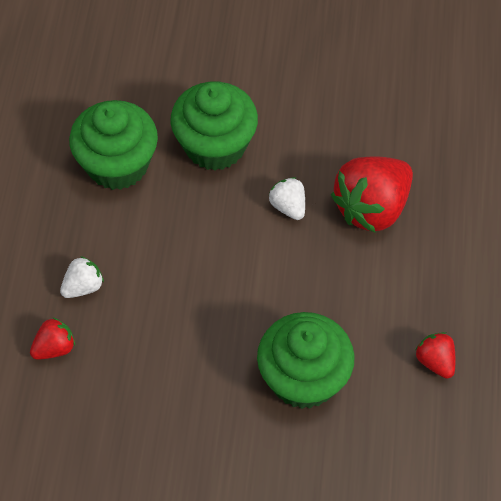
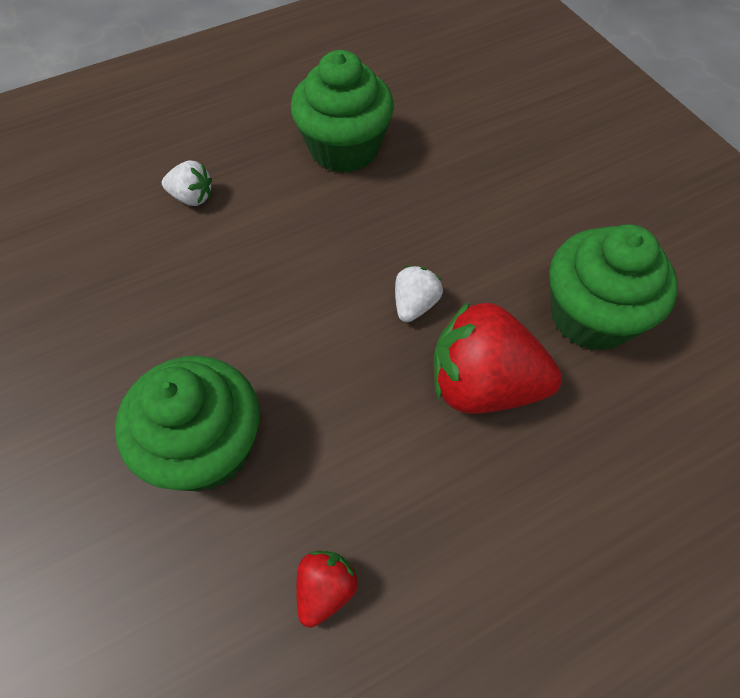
camera: 55 degrees right, 0 degrees up
(54, 348) = (111, 214): red strawberry -> none
(215, 145) = (431, 204): green cupcake -> green cupcake (591, 316)

